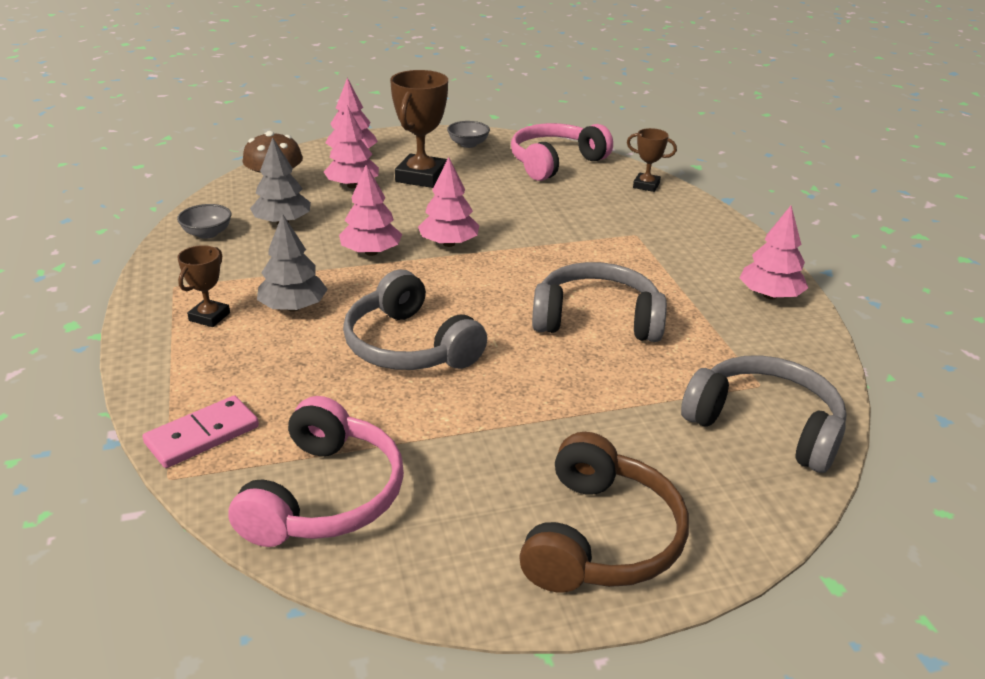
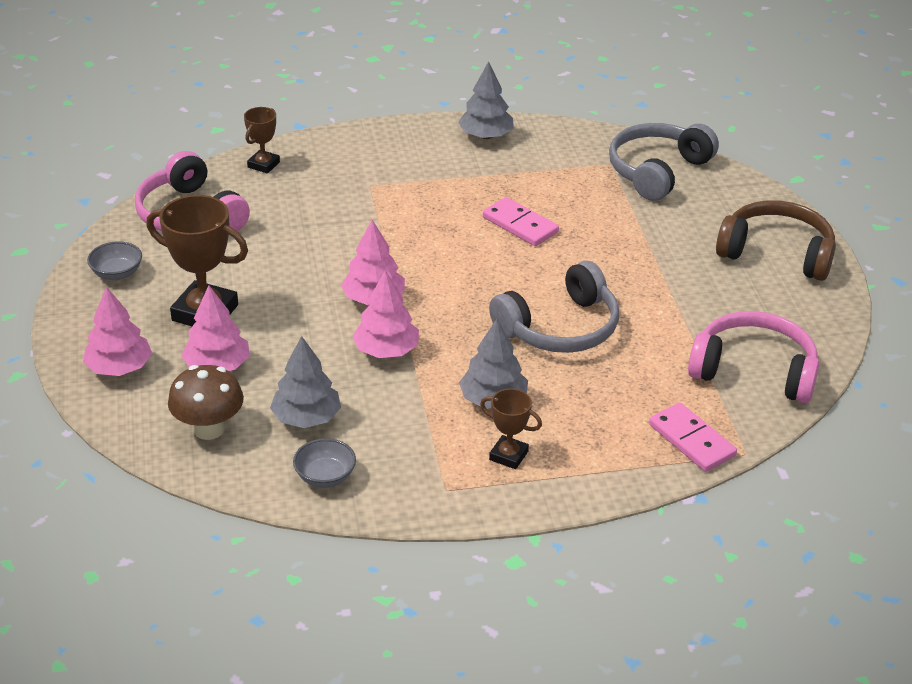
camera: 85 degrees left, 5 degrees up
(597, 319) = (520, 225): grey headphones -> pink domino
(770, 295) = (486, 136): pink tree -> grey tree

